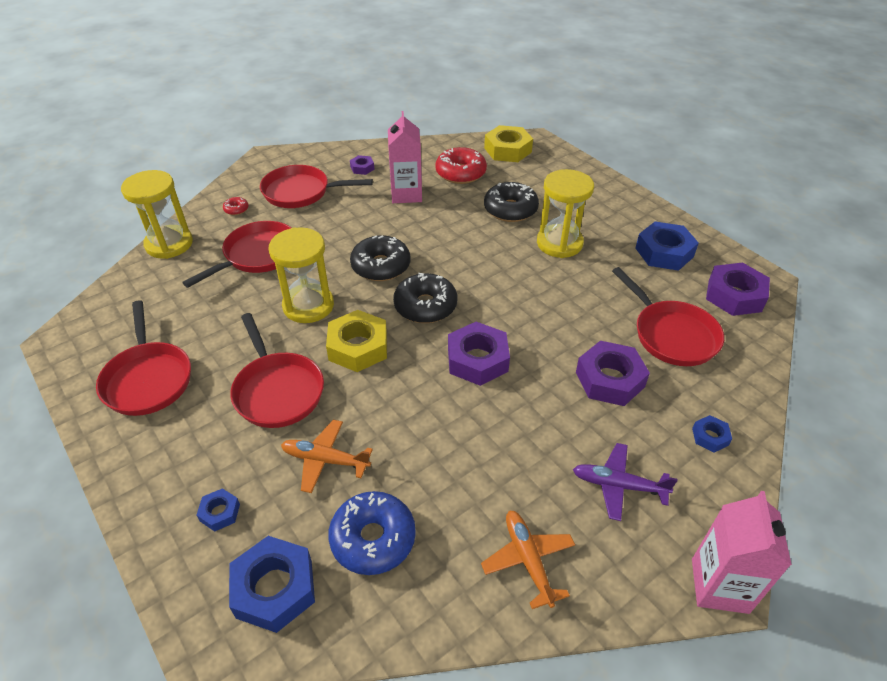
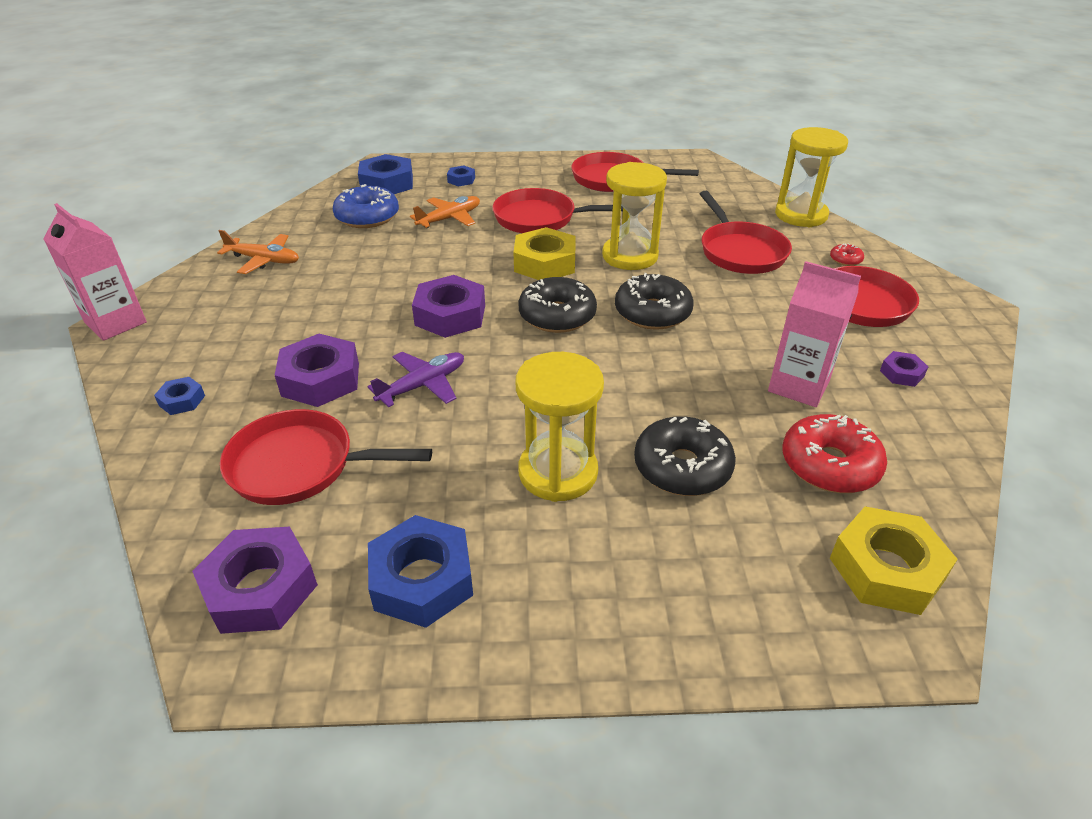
camera: 125 degrees right, 5 degrees down
(618, 485) = (238, 322): purple plane -> purple plane (423, 385)

